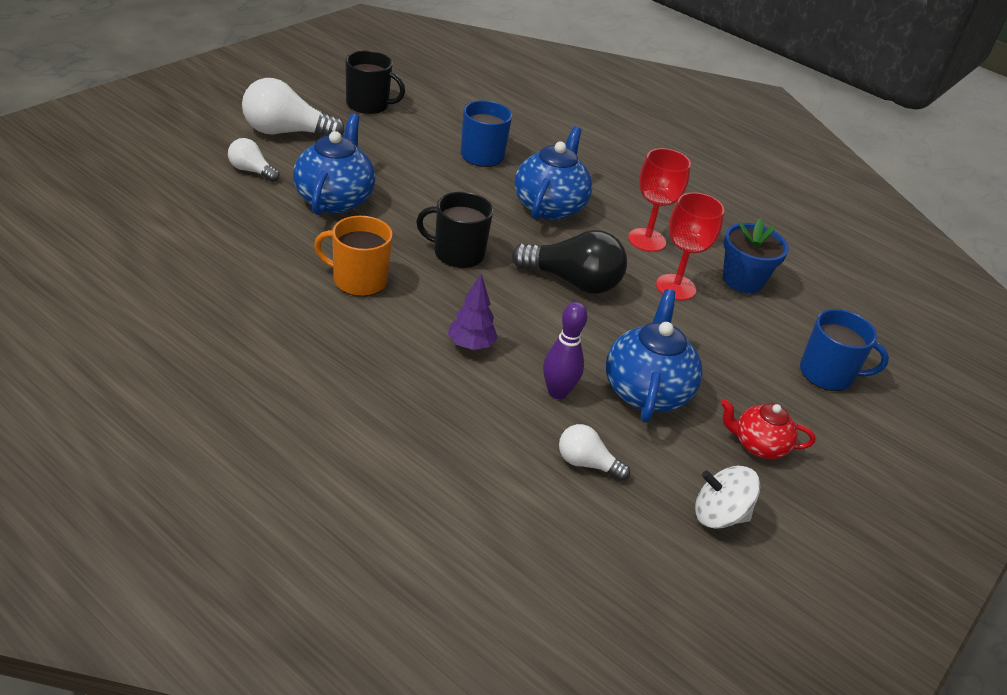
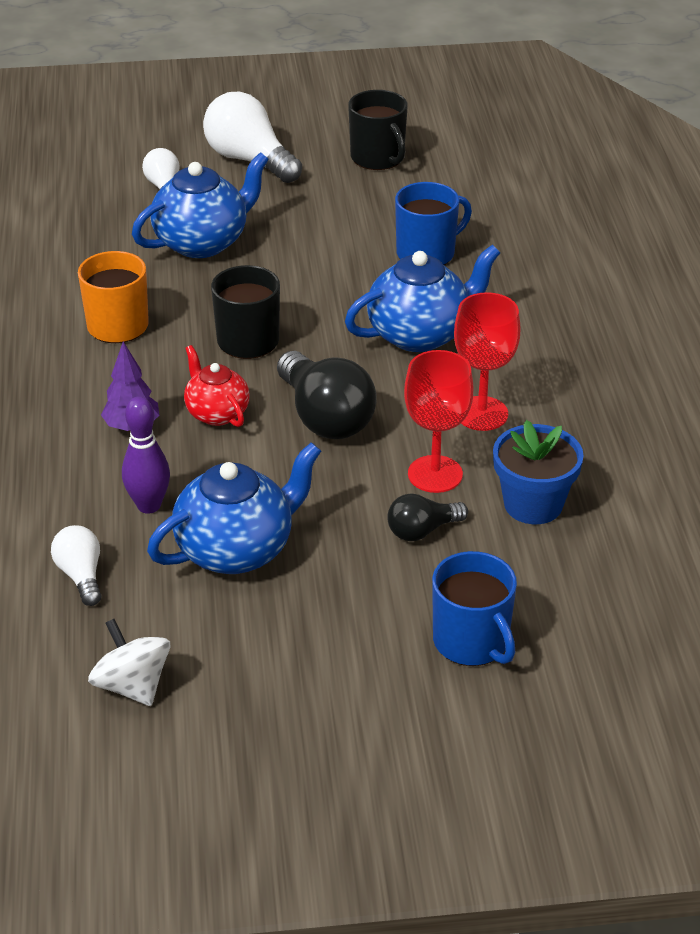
camera: 50 degrees right, 0 degrees up
(717, 324) = (422, 531): none -> black light bulb
(758, 445) = (272, 657): red teapot -> red teapot (216, 413)

